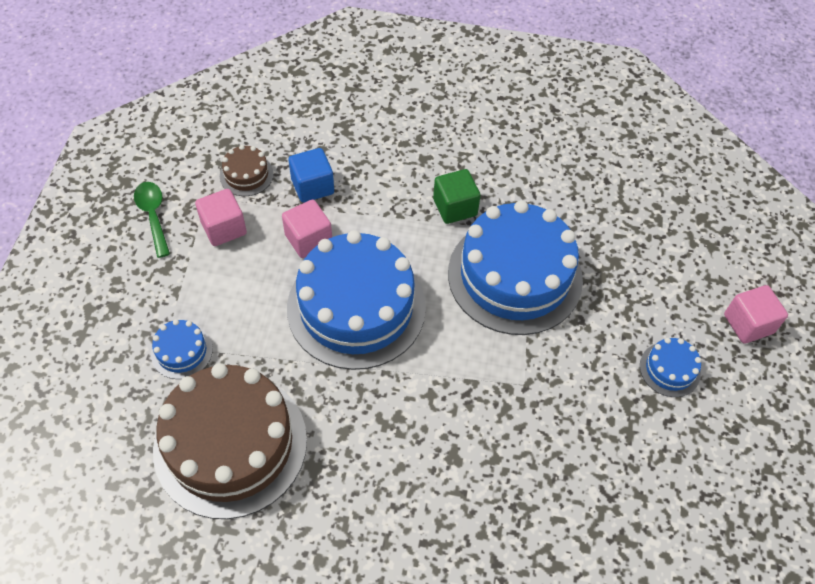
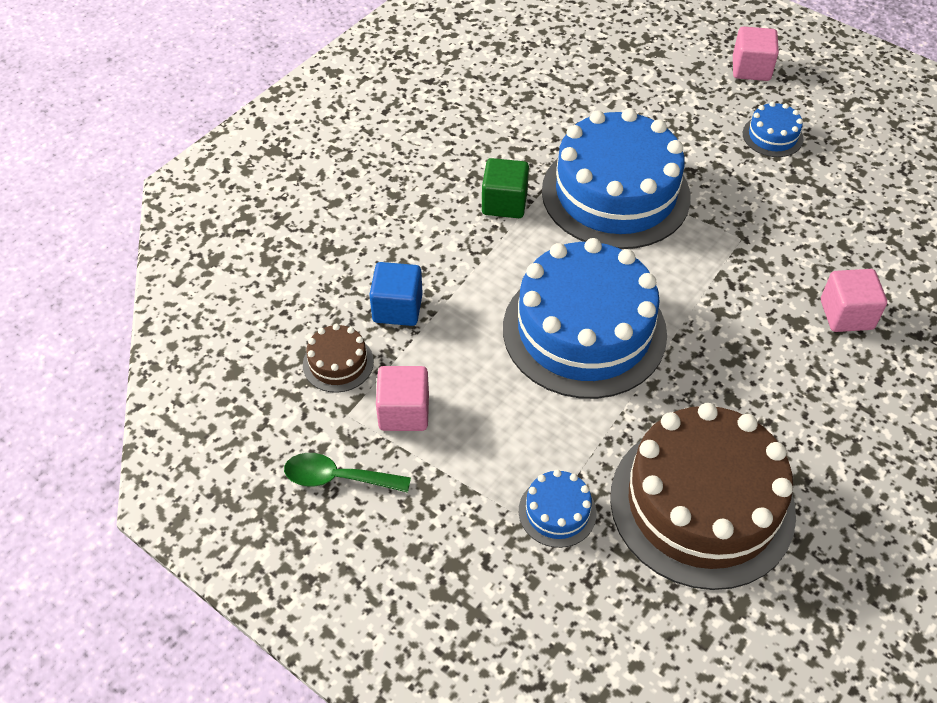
camera: 60 degrees left, 5 degrees down
(308, 239) = (470, 339): pink cube -> pink cube (846, 314)

